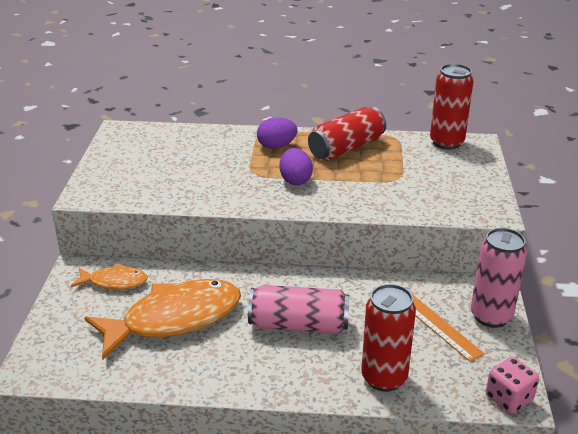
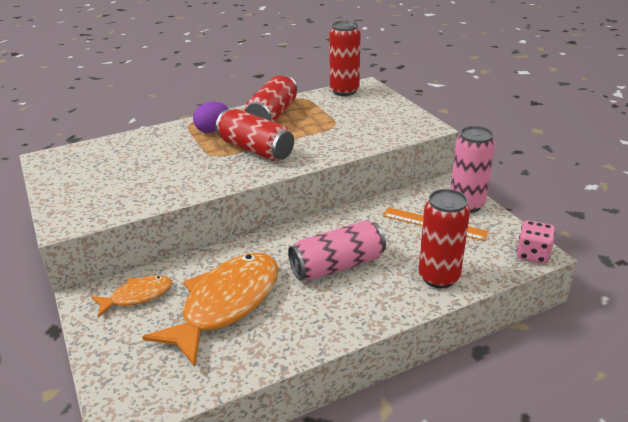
camera: 30 degrees left, 0 degrees up
(295, 180) = (255, 150): purple egg -> red can

